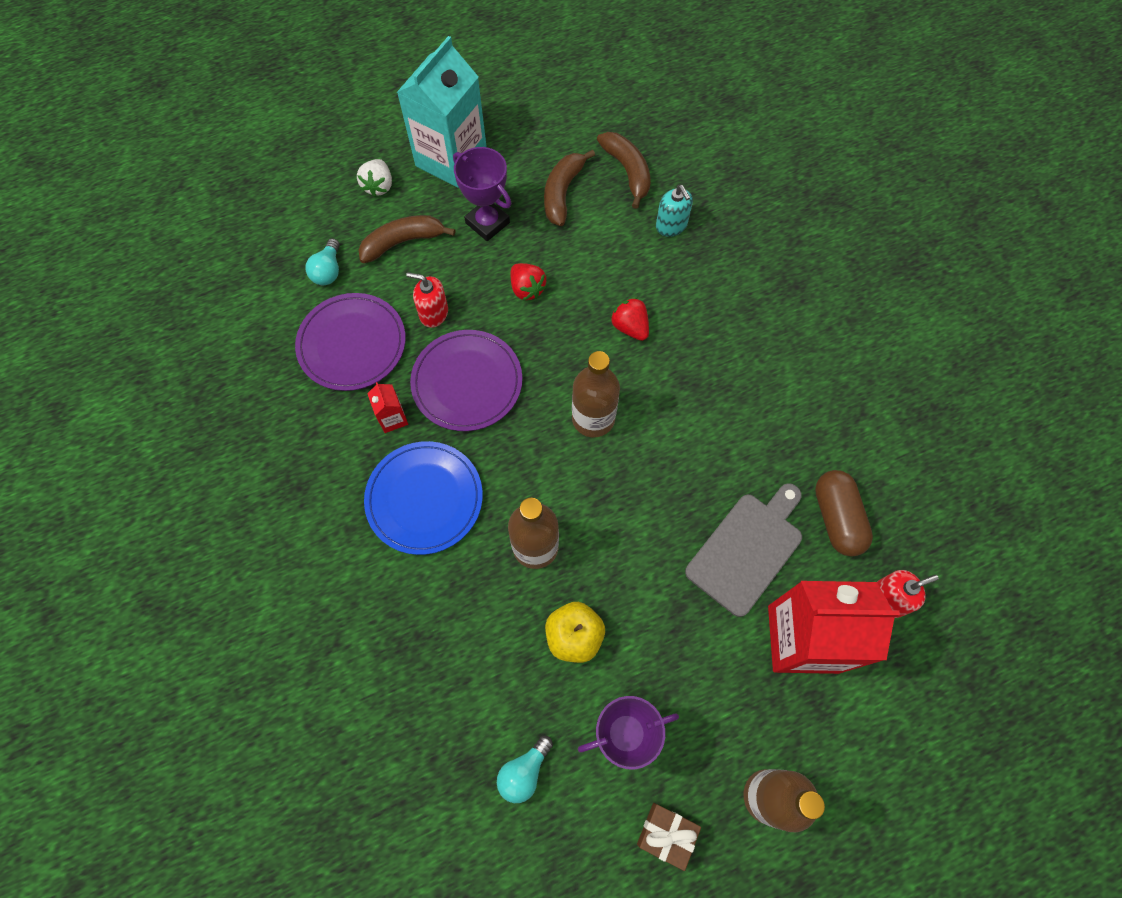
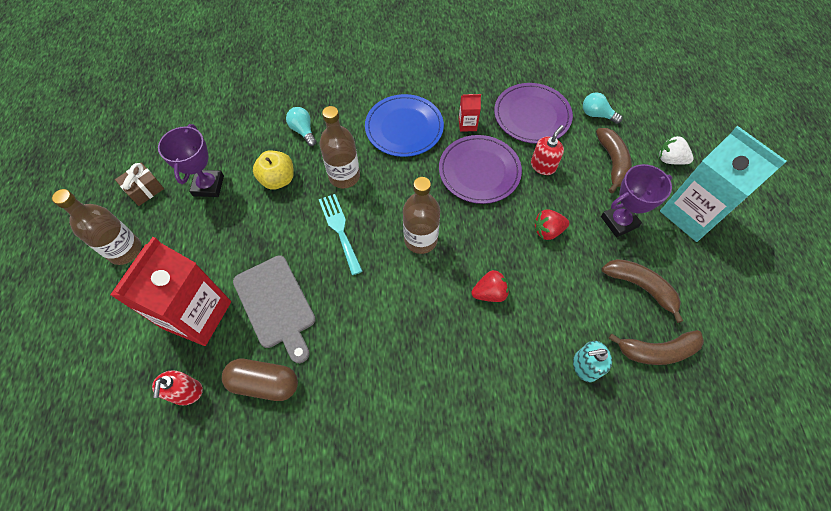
camera: 110 degrees right, 5 degrees down
(524, 772) = (220, 133): turquoise light bulb -> turquoise light bulb (303, 131)
(618, 518) = (340, 230): none -> turquoise fork

